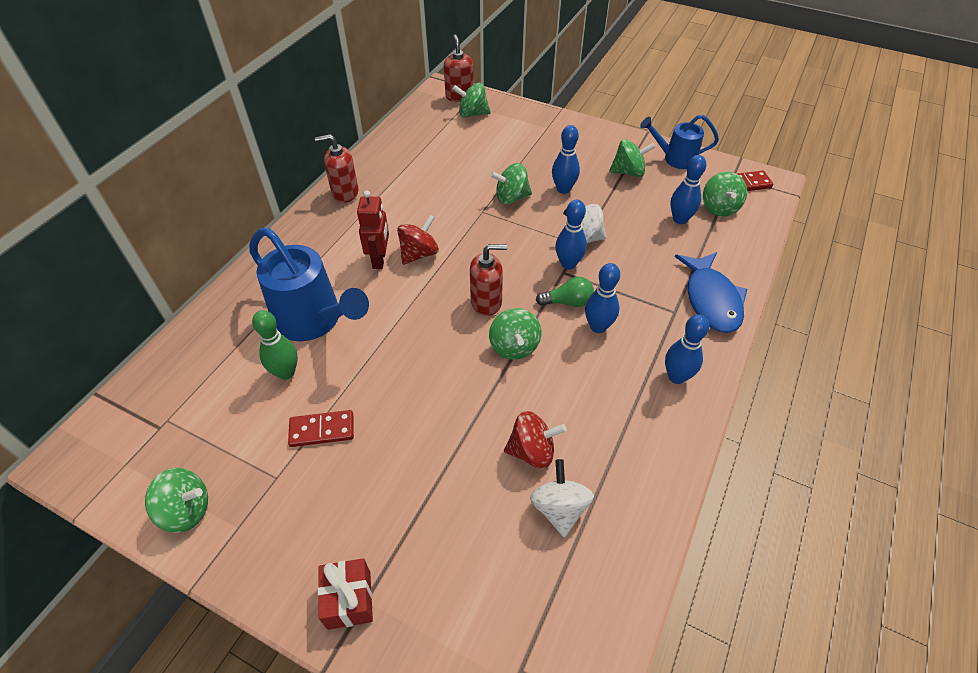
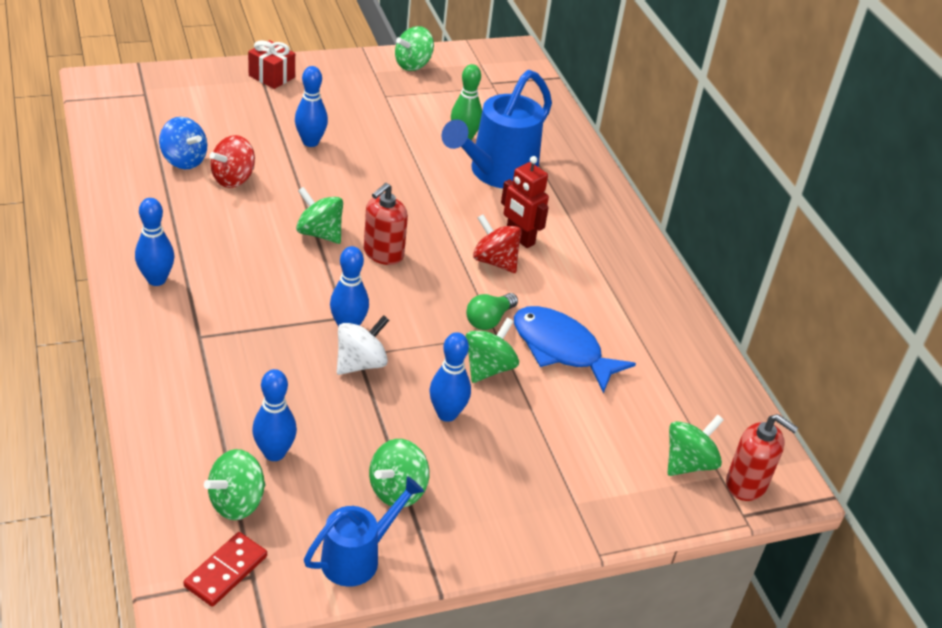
camera: 130 degrees right, 10 degrees down
(314, 321) = (497, 173): blue watering can -> blue watering can turned 45 degrees counterclockwise
(322, 430) = (392, 125): red domino -> none
(345, 193) = (647, 278): red soap dispenser -> none
(419, 254) = (495, 261): red spinning top -> red spinning top turned 135 degrees clockwise
(559, 508) = (184, 160): white spinning top -> blue spinning top
(567, 302) = (311, 291): green light bulb -> green light bulb (489, 320)
(598, 327) = (262, 284): blue bowling pin -> blue bowling pin (310, 142)
(711, 300) = (169, 369): blue fish -> blue fish (561, 349)
(719, 208) = (237, 502): green spinning top -> green spinning top turned 90 degrees counterclockwise

